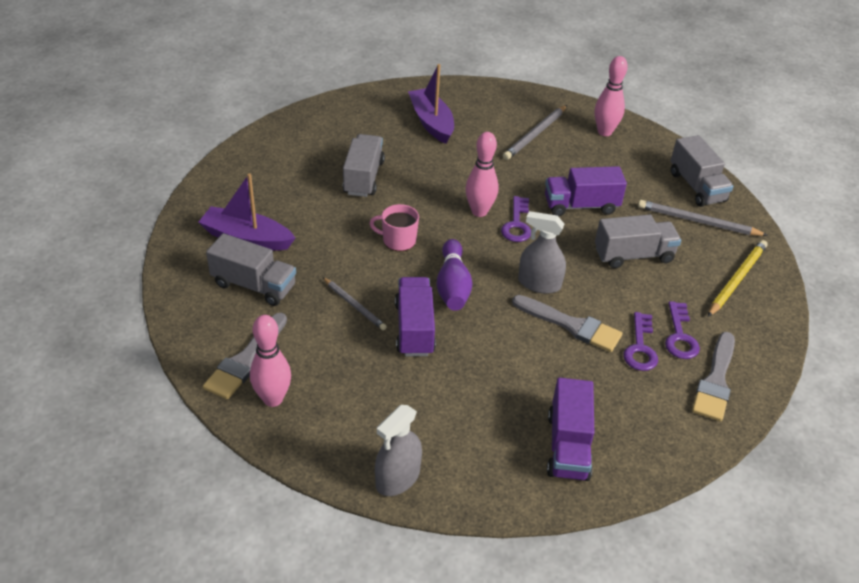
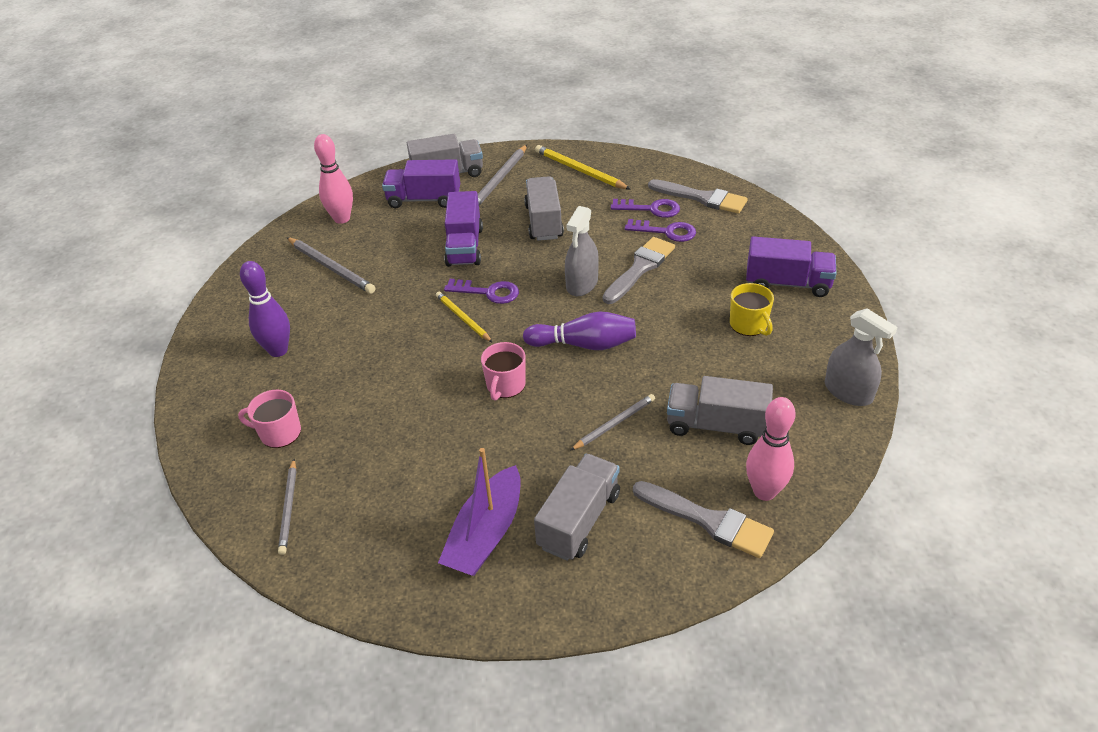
camera: 80 degrees left, 0 degrees up
(278, 148) = (289, 508): none -> grey pencil
(347, 135) = (279, 433): none -> pink mug
(363, 178) = (379, 415): grey truck -> grey truck (716, 425)
(414, 329) = (649, 375): purple truck -> purple truck (424, 199)
(431, 122) = (278, 350): purple boat -> purple bowling pin
(479, 211) = (463, 318): pink bowling pin -> yellow pencil
(493, 406) = (749, 325): none -> yellow mug

